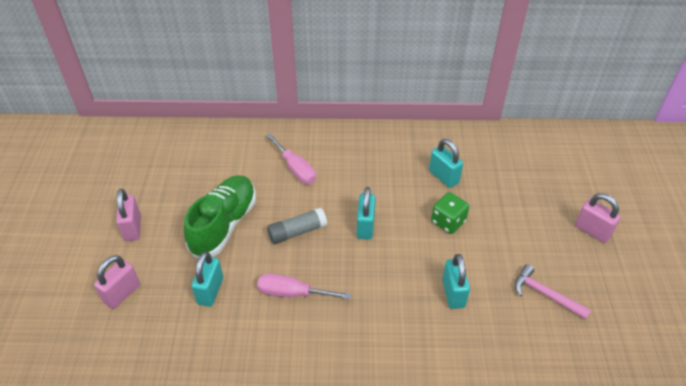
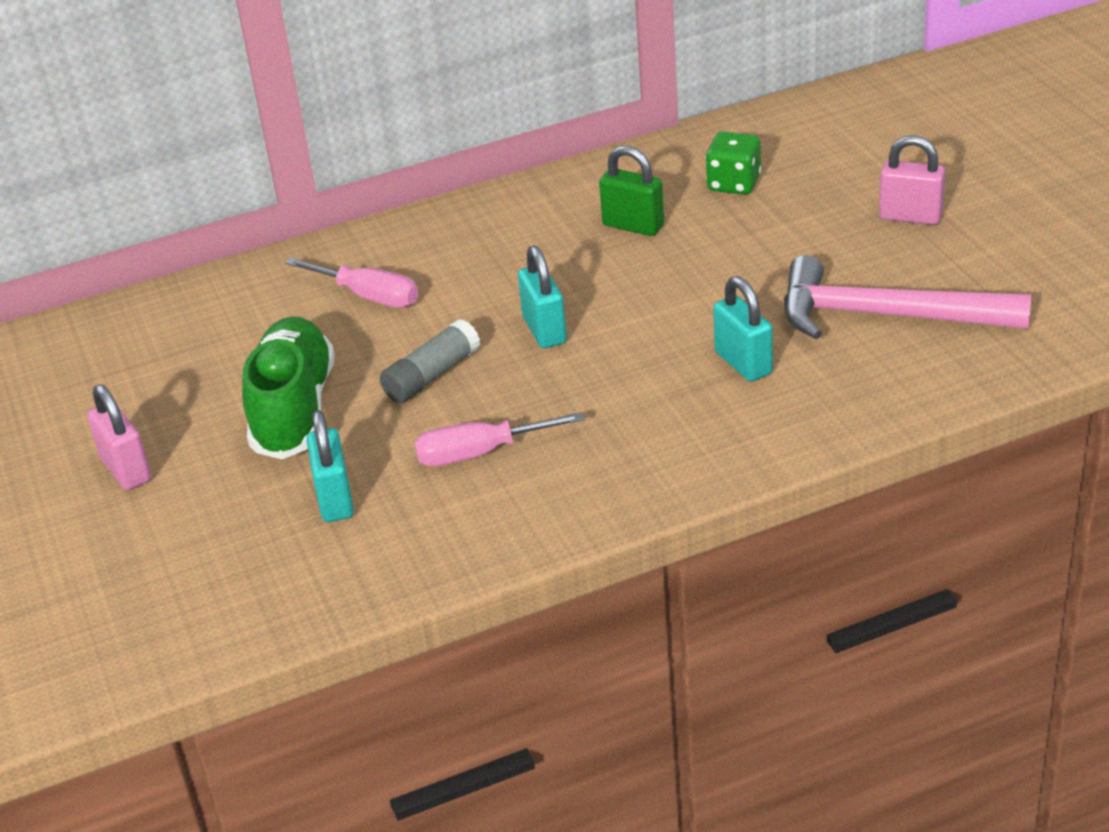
camera: 20 degrees left, 10 degrees down
(122, 293) = (176, 558): pink padlock -> none
(443, 177) = (633, 226): turquoise padlock -> green padlock
(448, 222) = (678, 280): green dice -> green dice (734, 184)
(545, 294) = (885, 315): pink hammer -> pink hammer, size x1.84

